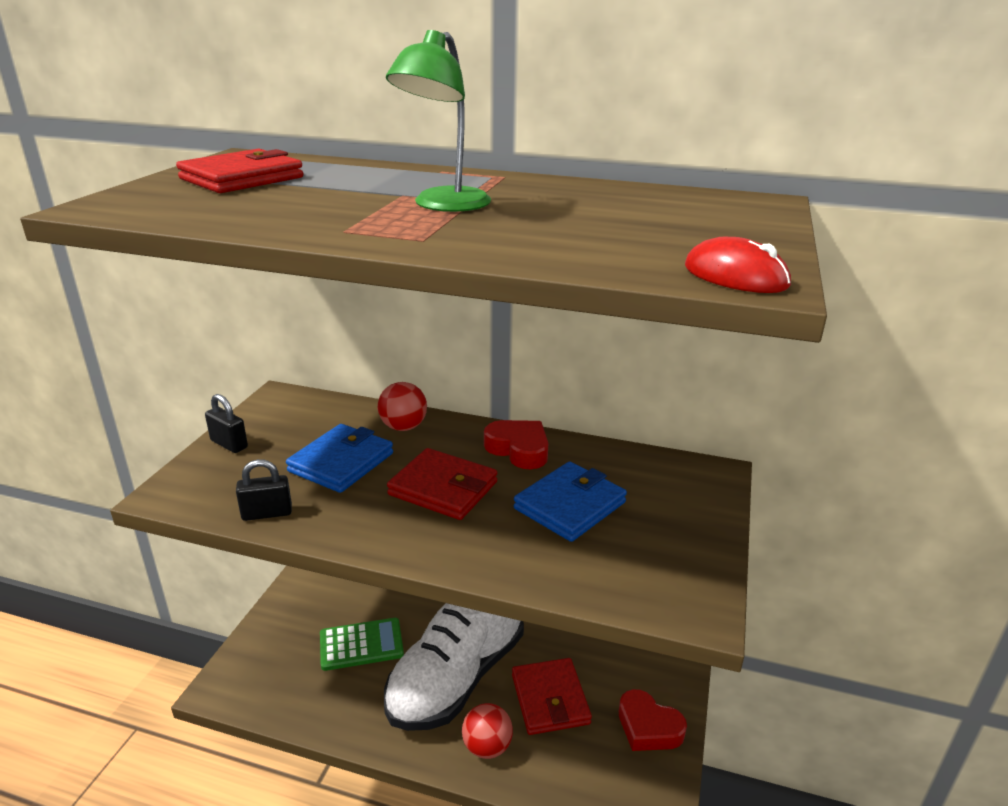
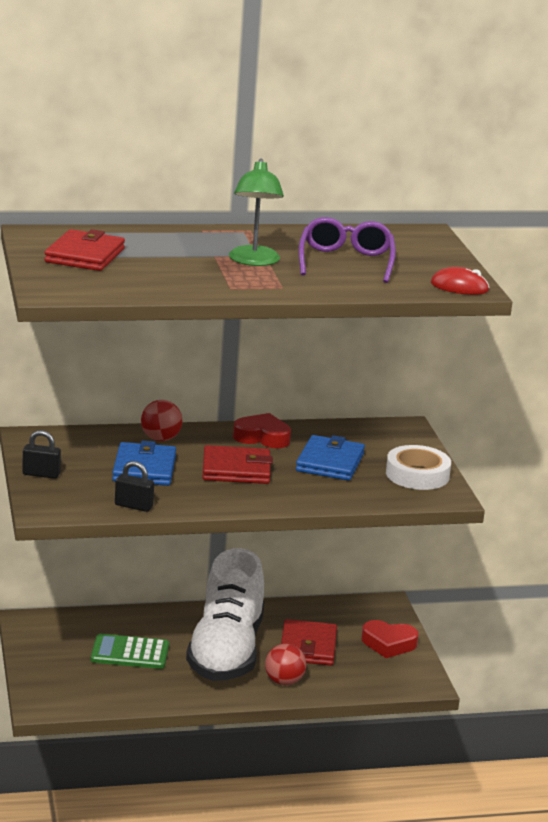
camera: 30 degrees left, 5 degrees down
(267, 513) = (133, 506): black padlock -> black padlock turned 60 degrees clockwise
(361, 645) = (130, 653): green calculator -> green calculator turned 135 degrees counterclockwise
(550, 699) = (308, 647): red wallet -> red wallet turned 45 degrees clockwise
(581, 220) = (346, 261): none -> purple glasses
(677, 556) = (417, 475): none -> white tape

